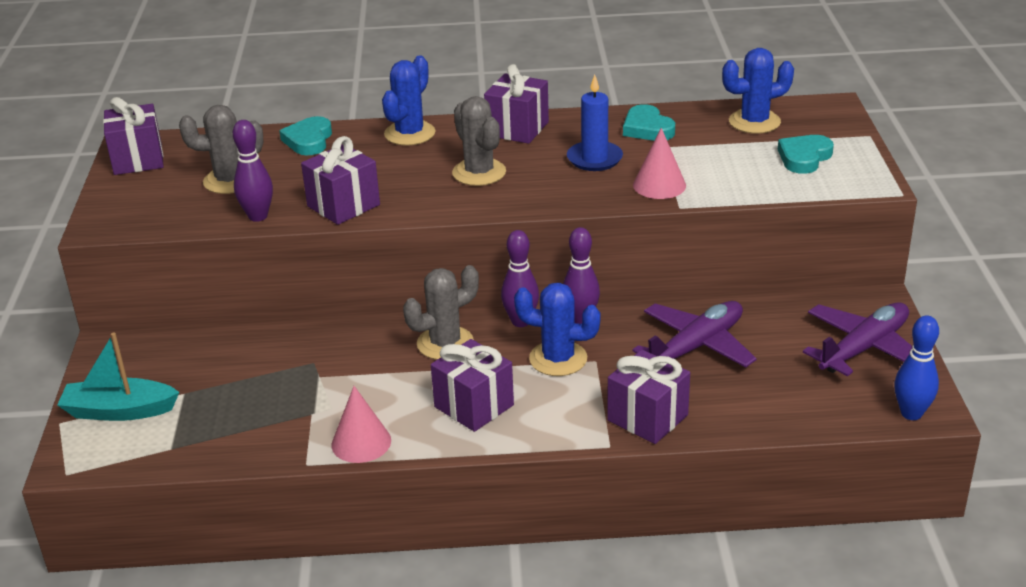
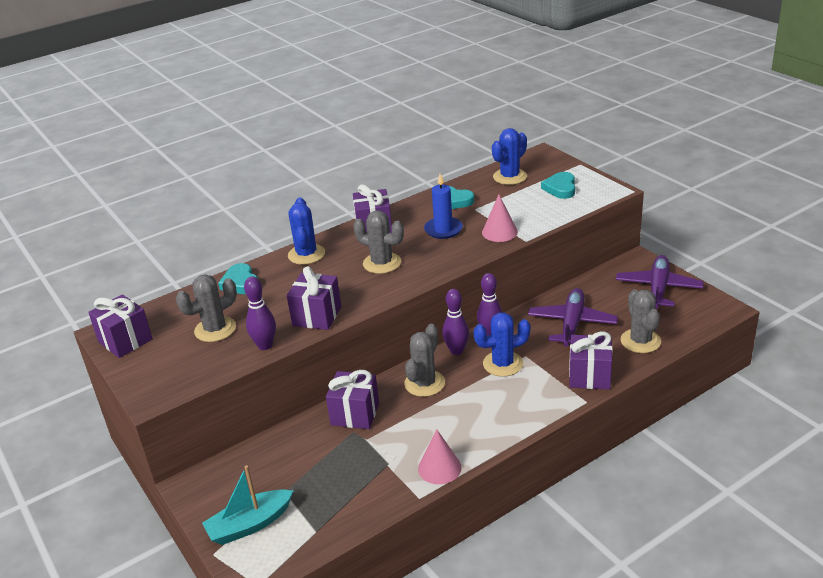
camera: 30 degrees left, 0 degrees up
(474, 406) = (484, 414): purple gift -> purple gift (355, 414)
(762, 403) = (640, 341): none -> grey cactus
(911, 413) = (717, 314): blue bowling pin -> none

